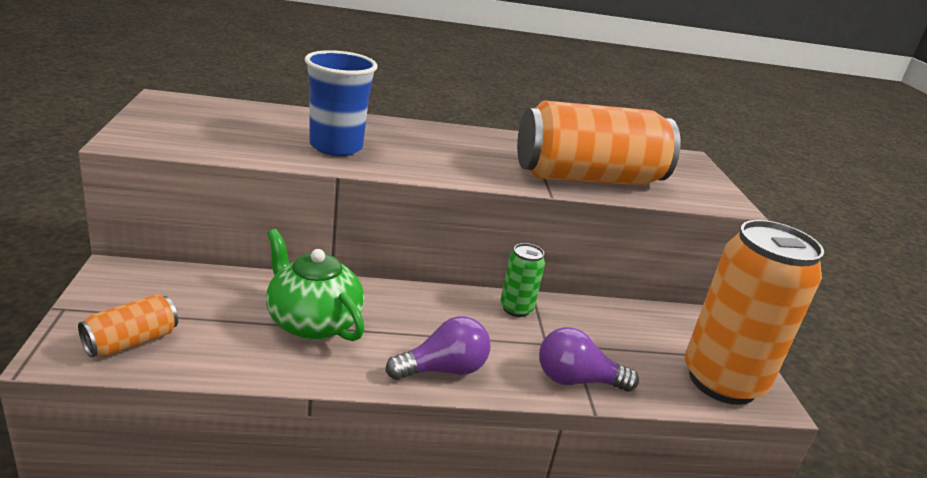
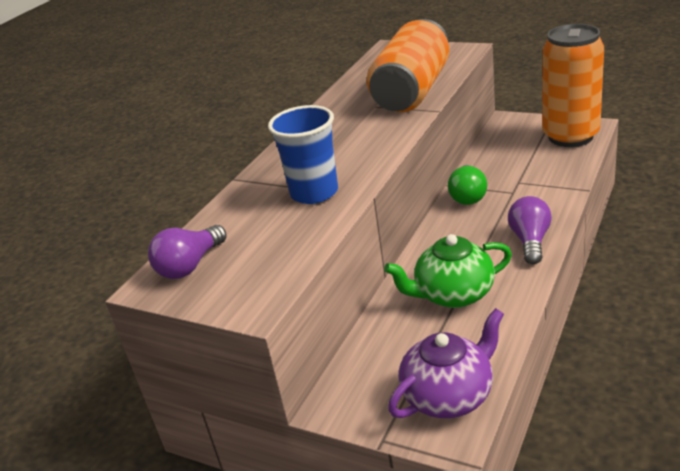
camera: 50 degrees left, 5 degrees up
(131, 342) = (449, 395): orange can -> purple teapot
(516, 309) = (468, 196): green can -> green light bulb
(576, 380) = (556, 189): purple light bulb -> purple light bulb (190, 266)

